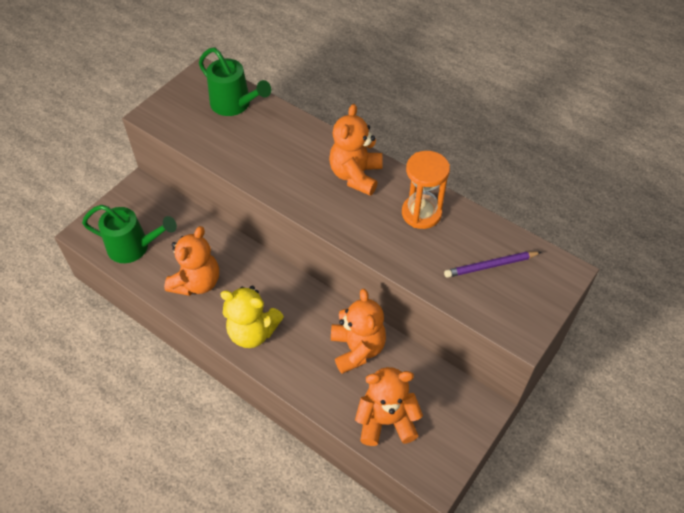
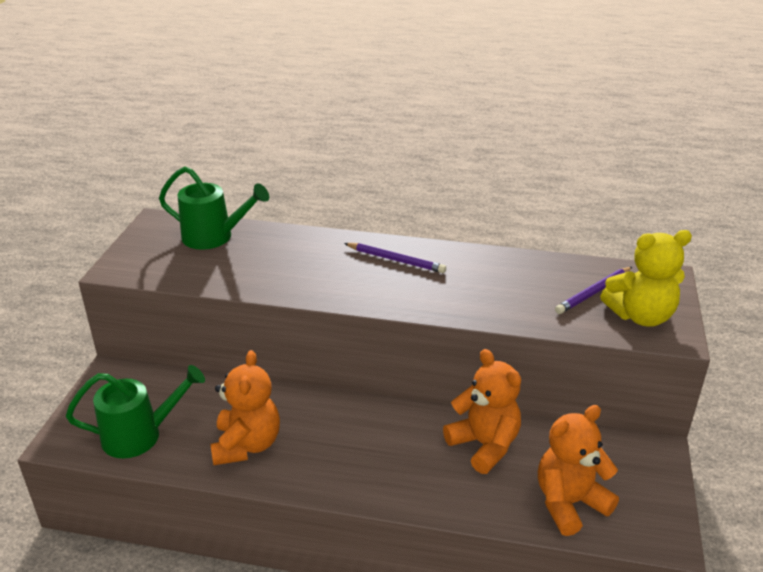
camera: 25 degrees left, 20 degrees down
(252, 332) = (351, 471): yellow teddy bear -> yellow teddy bear (640, 316)
(355, 175) = (396, 260): orange teddy bear -> purple pencil
(421, 213) = (489, 271): orange hourglass -> none

